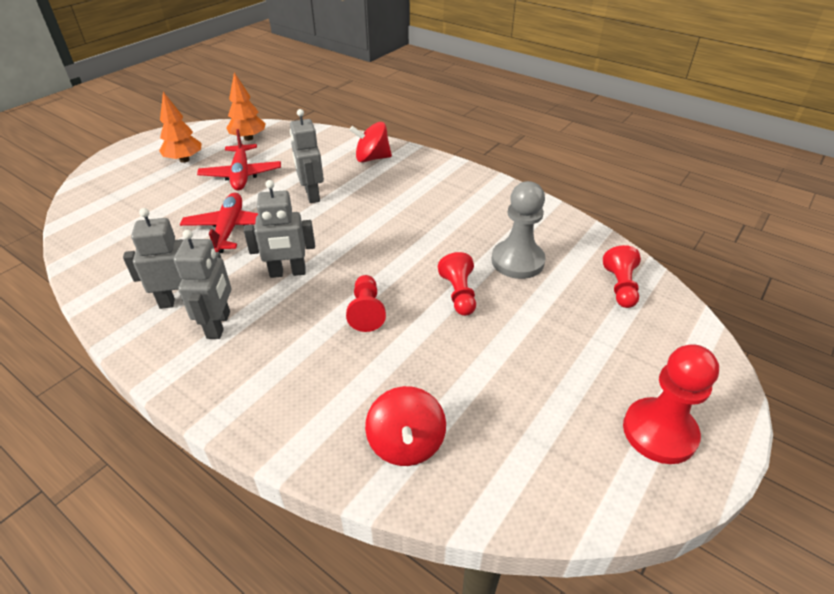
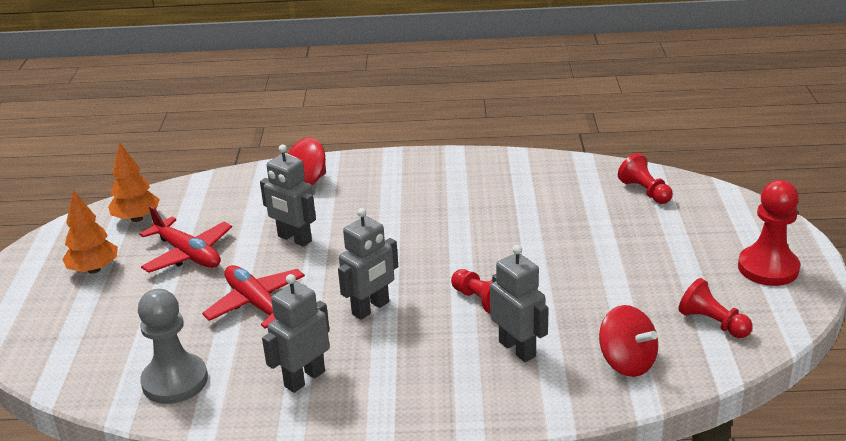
camera: 35 degrees left, 10 degrees down
(219, 325) = (370, 374): grey robot -> grey robot (517, 349)
(459, 294) = (537, 253): red pawn -> red pawn (712, 323)
(517, 261) = (550, 208): grey pawn -> grey pawn (175, 381)

